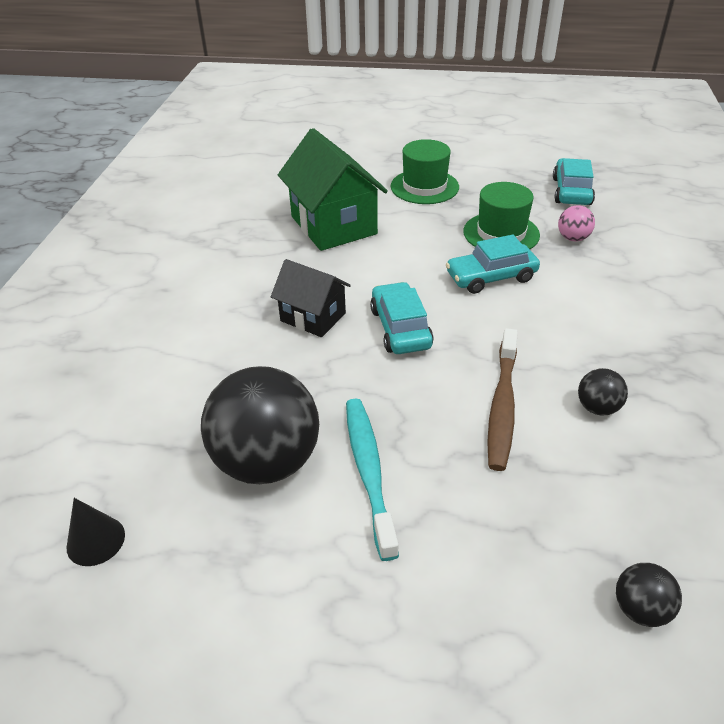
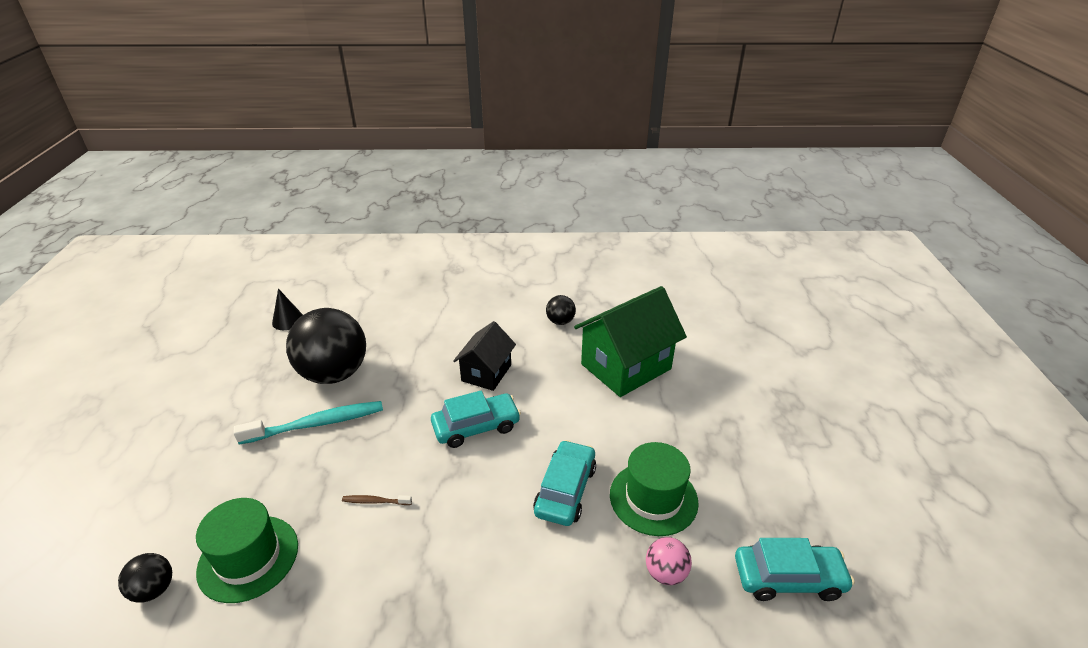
camera: 80 degrees right, 5 degrees down
(424, 187) = (729, 425): green hat -> green hat (248, 558)
(491, 277) = (565, 490): turquoise car -> turquoise car turned 45 degrees clockwise
(502, 406) = (375, 501): brown toothbrush -> brown toothbrush, size x0.45
(597, 408) = (367, 577): black ball -> black ball (560, 321)

